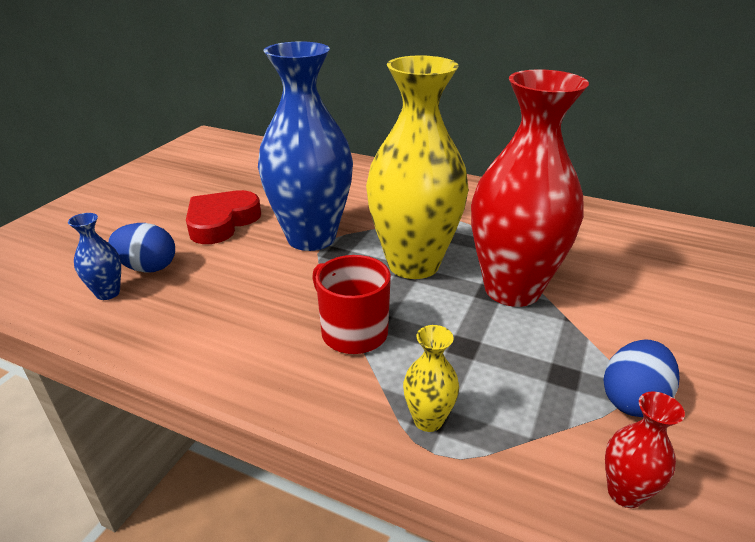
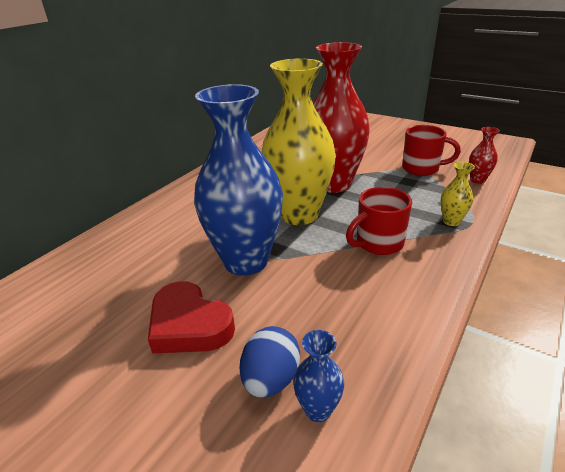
camera: 80 degrees left, 0 degrees up
(633, 400) = (422, 168): blue egg -> red mug

